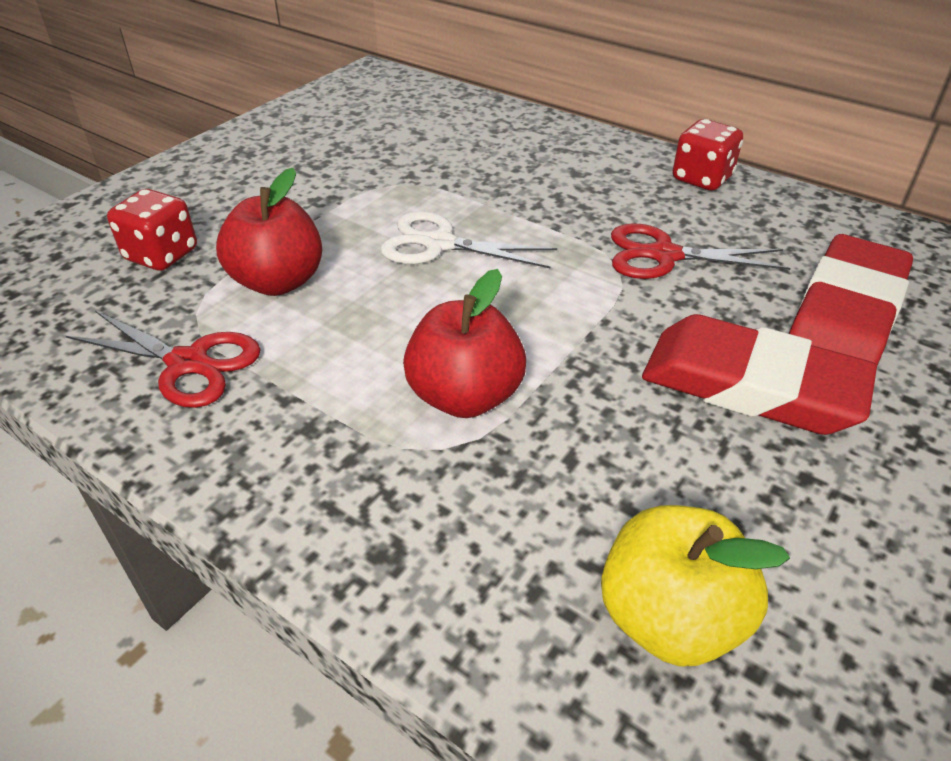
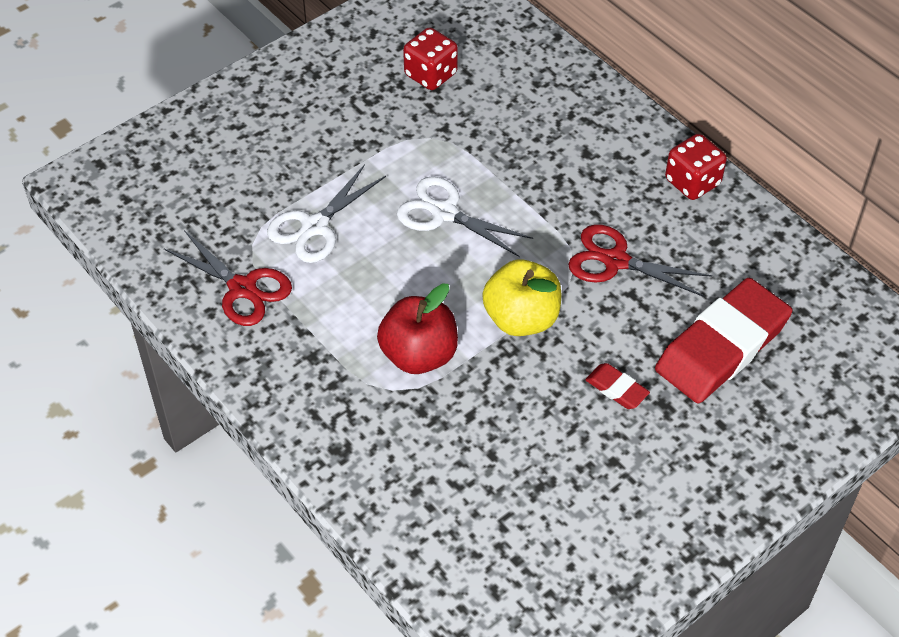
camera: 15 degrees right, 10 degrees up
(162, 255) = (233, 182): red dice -> red dice (431, 75)
(278, 281) = (314, 227): red apple -> white scissors
(669, 618) = (484, 522): yellow apple -> yellow apple (521, 318)
(751, 385) = (616, 389): red eraser -> red eraser, size x0.43

